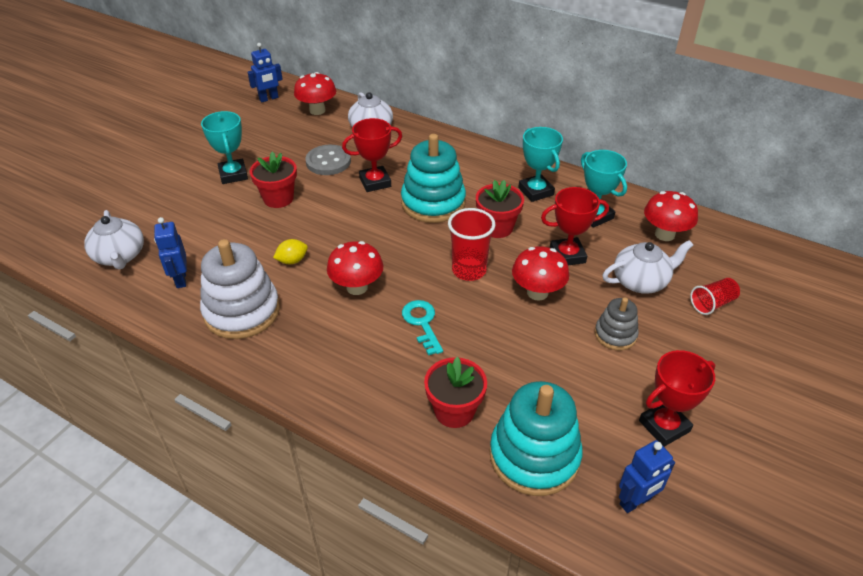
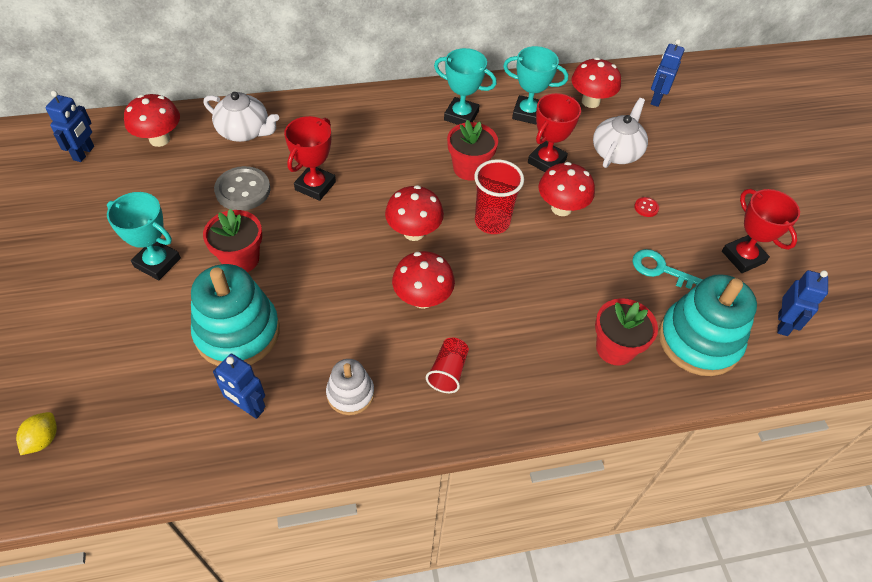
camera: 45 degrees left, 10 degrees up
(120, 256) = (147, 431): white teapot -> none
(242, 311) = (350, 394): white stacking toy -> white stacking toy, size x0.54
(292, 261) = (335, 313): yellow lemon -> yellow lemon (43, 439)
(404, 244) = (414, 232): none -> red mushroom
(422, 323) = (511, 293): turquoise key -> turquoise key (660, 269)
(433, 203) = (391, 176): turquoise stacking toy -> turquoise stacking toy (237, 332)
(615, 334) = (646, 207): grey stacking toy -> red button
(664, 426) = (743, 257): red trophy -> red trophy turned 45 degrees counterclockwise
(712, 304) = (675, 141): red cup -> red cup (448, 371)
(735, 263) = (656, 99): none -> blue robot

